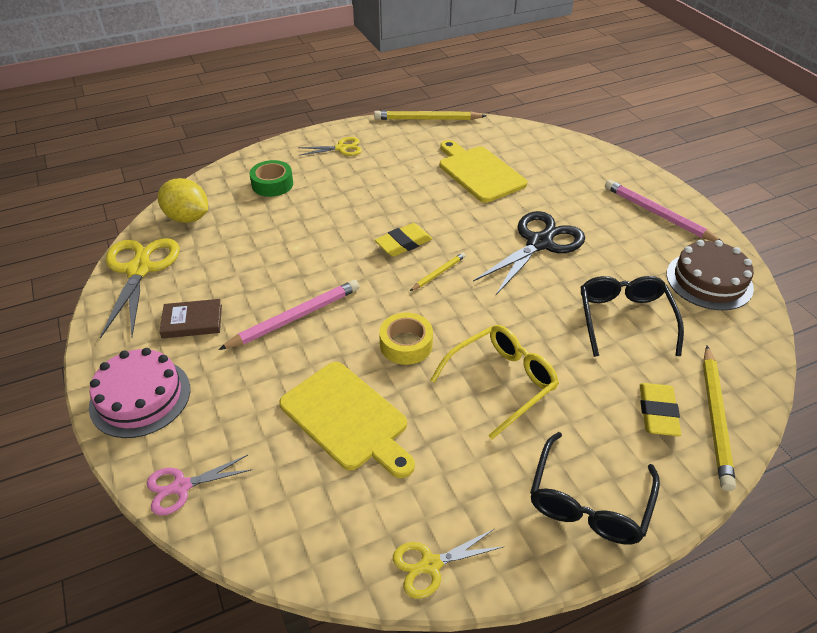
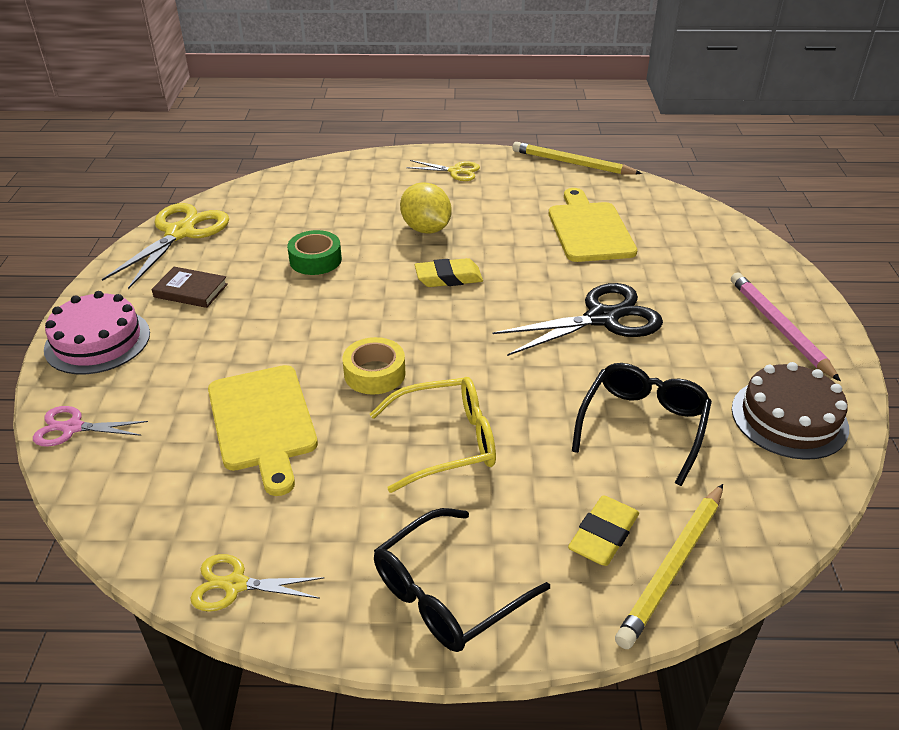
camera: 25 degrees right, 5 degrees down
(188, 218) = (257, 199): yellow lemon -> yellow lemon (426, 229)
(272, 184) = (359, 189): green tape -> green tape (315, 260)
(295, 317) = (286, 315): pink pencil -> none
(438, 273) = (463, 316): yellow pencil -> none

